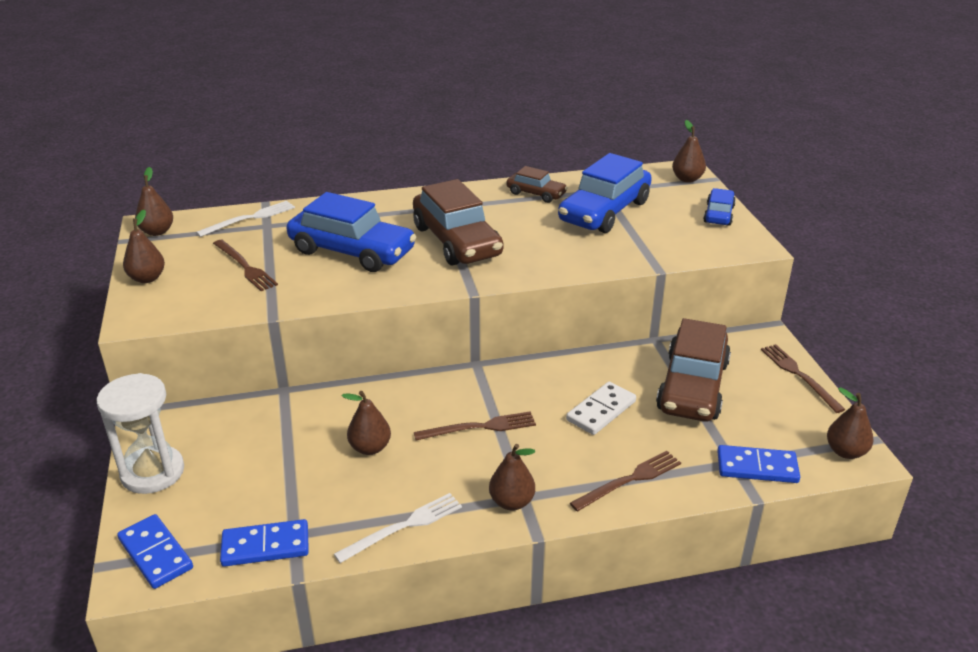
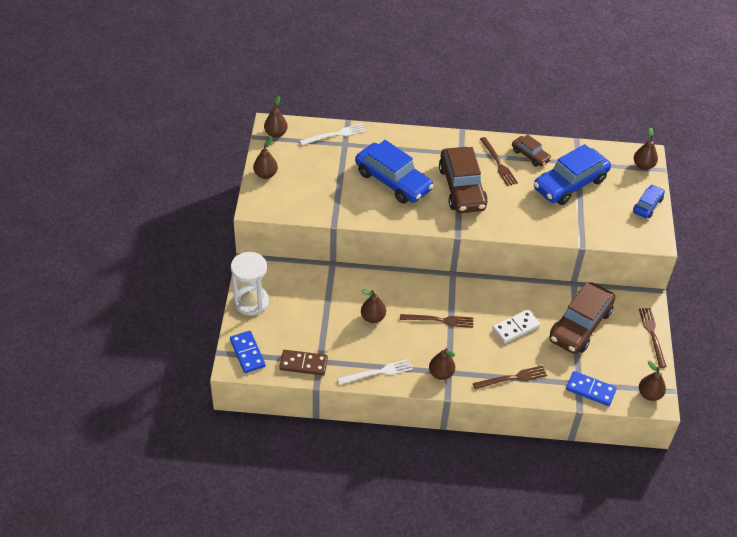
camera: 15 degrees right, 15 degrees up
(245, 267) = (325, 179): brown fork -> brown fork (498, 163)
(265, 546) = (303, 364): blue domino -> brown domino

